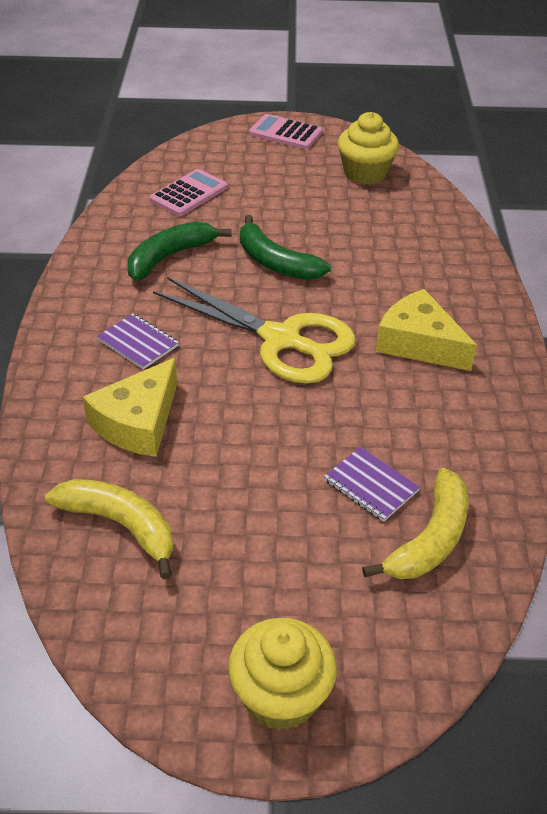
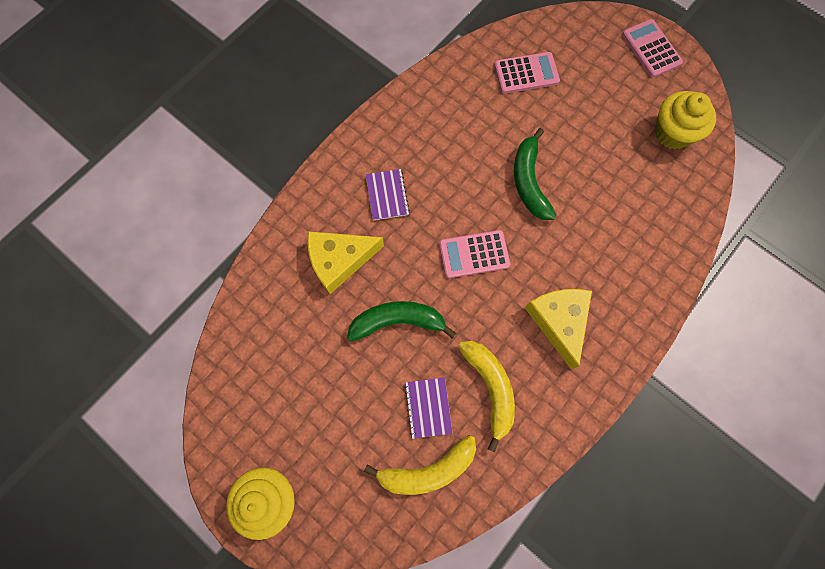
camera: 40 degrees right, 30 degrees up
(121, 526) = (276, 329): yellow banana -> yellow banana (490, 388)
(170, 257) = (464, 130): green banana -> green banana (398, 321)
(281, 340) = (474, 254): yellow scissors -> pink calculator

